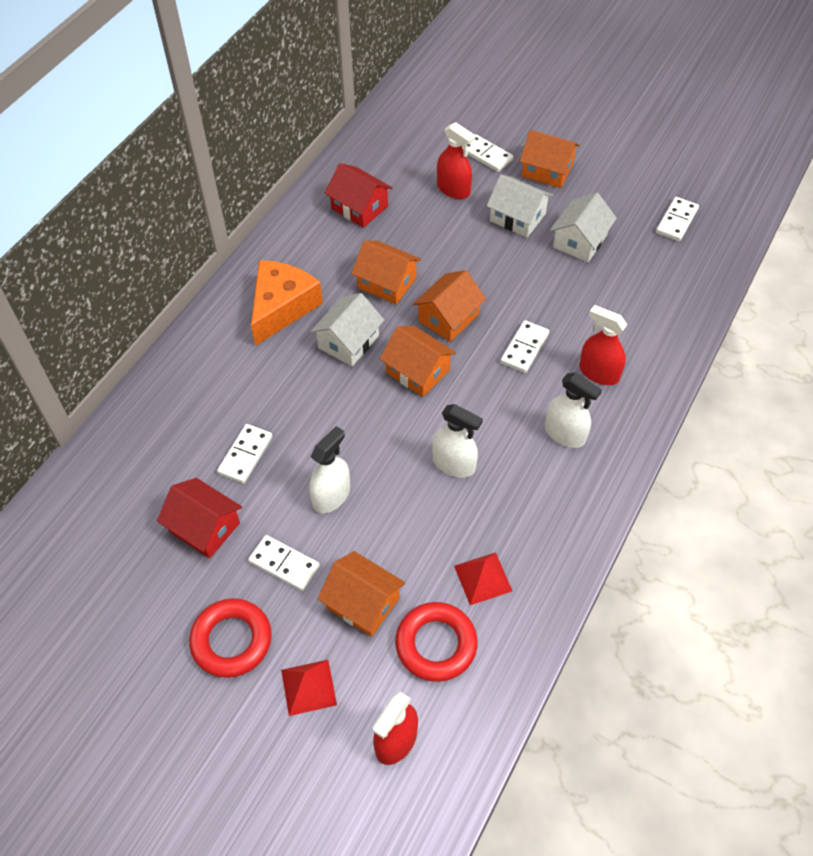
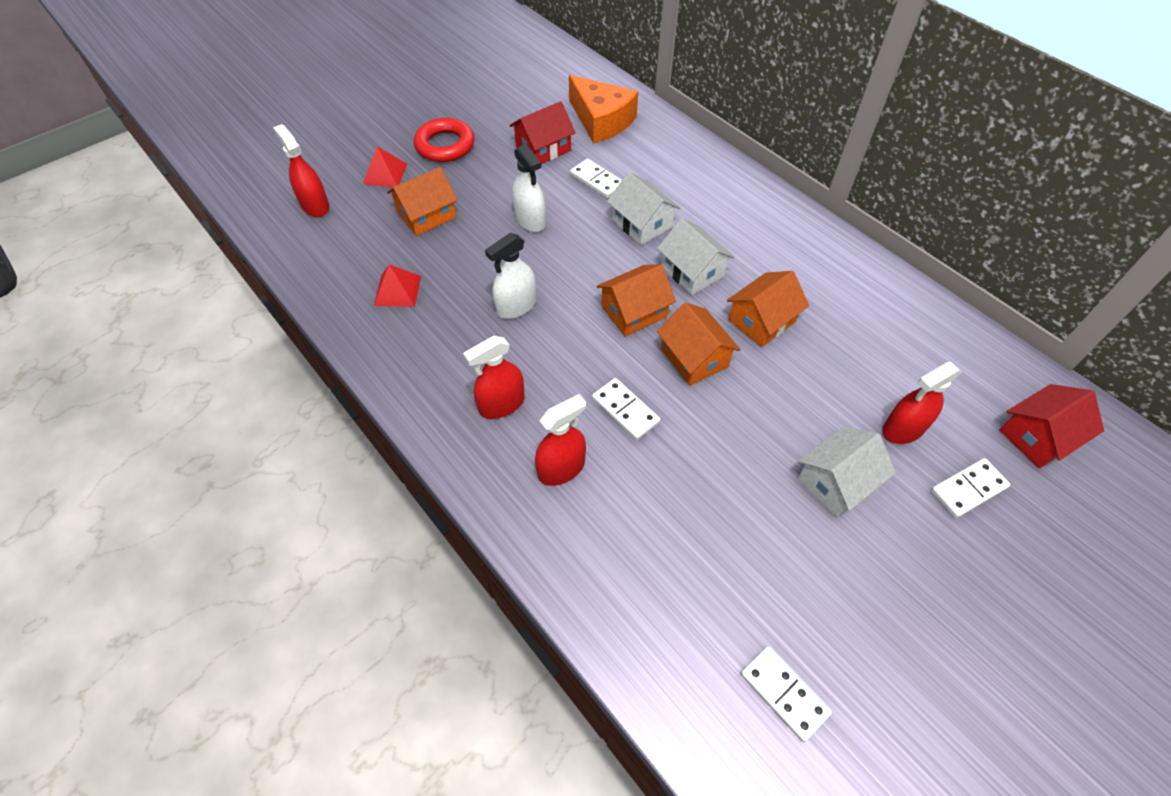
camera: 110 degrees right, 0 degrees up
(282, 307) = (754, 235): orange cheese -> orange cheese (601, 121)
(284, 564) = (486, 182): white domino -> none
(359, 207) = (886, 329): red house -> red house (1037, 437)
(436, 644) = (365, 246): red ring -> none
(547, 170) = (925, 555): orange house -> none
(565, 434) = (502, 404): white spray bottle -> red spray bottle
(580, 241) = (775, 538): white house -> white house (642, 223)

